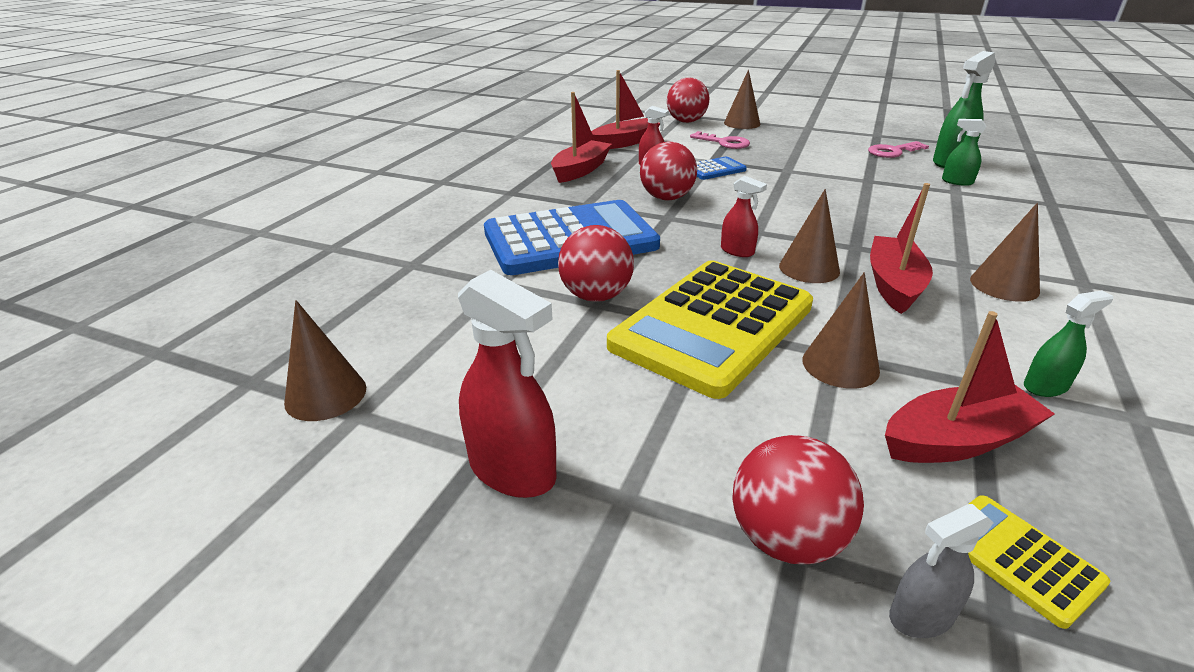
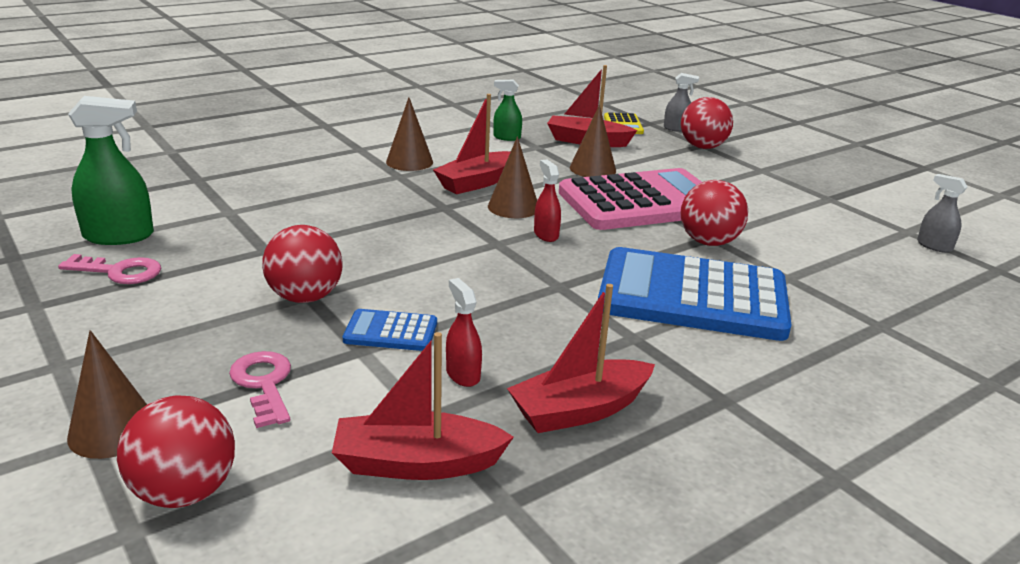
camera: 150 degrees left, 5 degrees down
(326, 395) = (934, 246): brown cone -> grey spray bottle
(512, 470) = (813, 189): red spray bottle -> none
(666, 198) = (525, 310): red ball -> red ball (305, 297)
(712, 326) = (641, 202): yellow calculator -> pink calculator
(957, 182) = (195, 218): green spray bottle -> none

